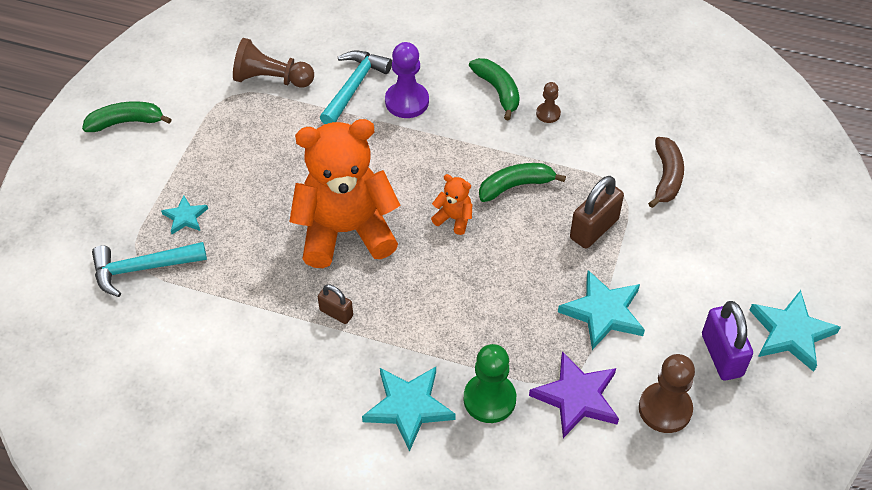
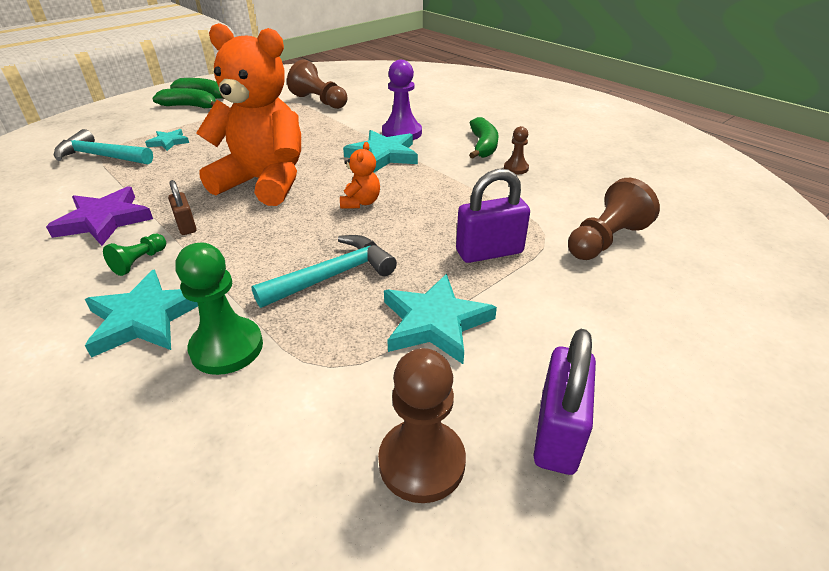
camera: 30 degrees right, 15 degrees down
(343, 365) = (139, 262): none -> green pawn
(354, 87) = (371, 117): turquoise hammer -> turquoise hammer (333, 276)
(454, 218) = (361, 202): orange teddy bear -> orange teddy bear turned 45 degrees clockwise
(515, 186) = (440, 200): green banana -> green banana (190, 106)
(577, 397) = (321, 392): purple star -> purple star (104, 220)
(594, 229) = (489, 252): brown padlock -> purple padlock
(666, 177) = (605, 240): brown banana -> brown pawn
(791, 333) = (690, 453): turquoise star -> turquoise star (383, 155)

